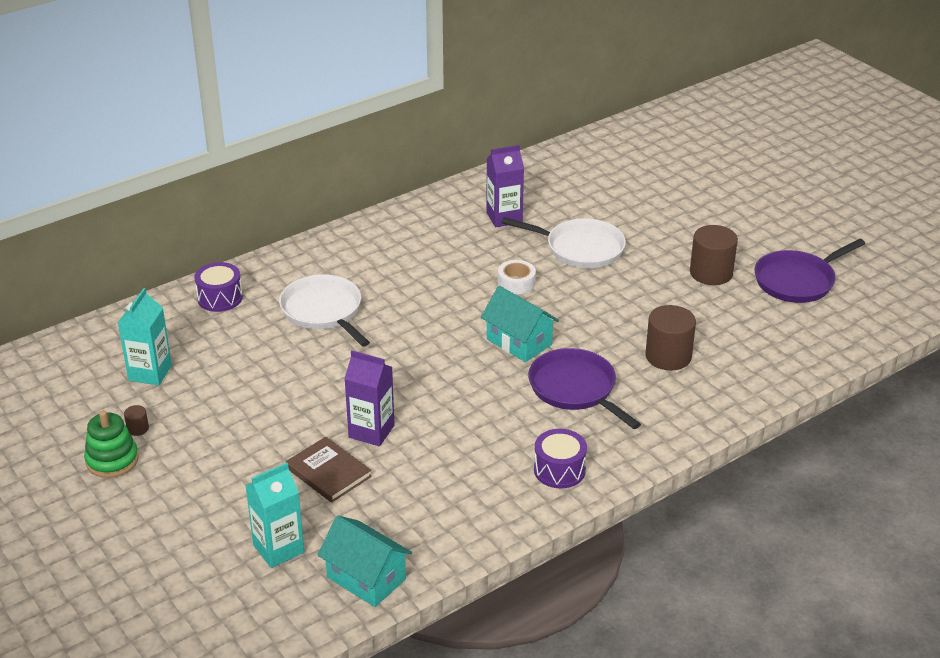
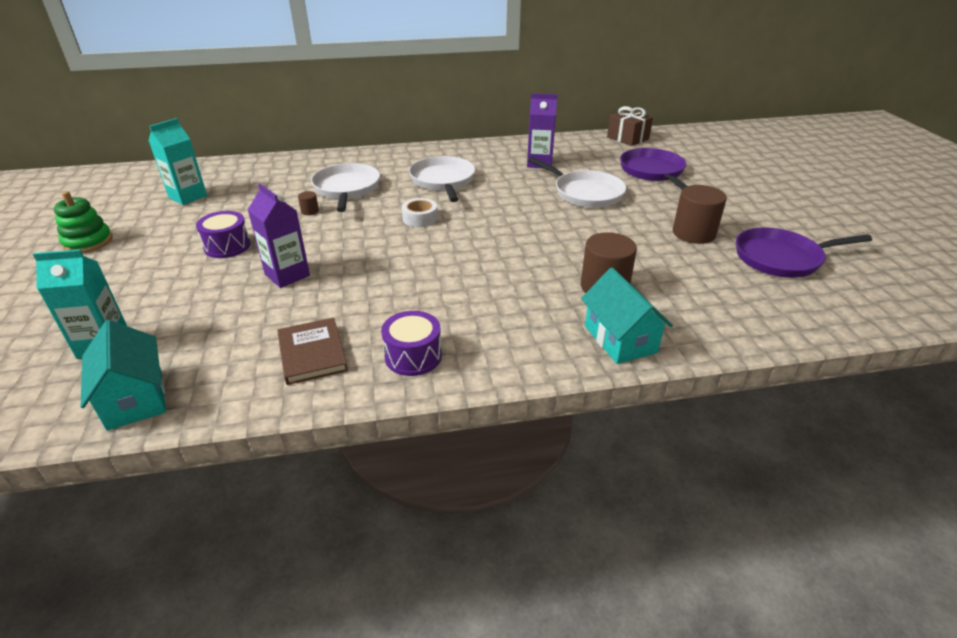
camera: 25 degrees right, 0 degrees up
(137, 429) = (132, 227): brown cylinder -> brown cylinder (310, 211)
(220, 298) = (288, 166): purple drum -> purple drum (227, 246)
(328, 472) = (218, 296): brown book -> brown book (312, 353)
(420, 271) = (443, 181): none -> white pan
(516, 282) = (511, 203): white tape -> white tape (420, 218)
(519, 342) = (475, 243): turquoise house -> turquoise house (620, 339)
(573, 153) = (627, 138): none -> brown gift
(575, 389) = (492, 290): purple pan -> purple pan (652, 171)

